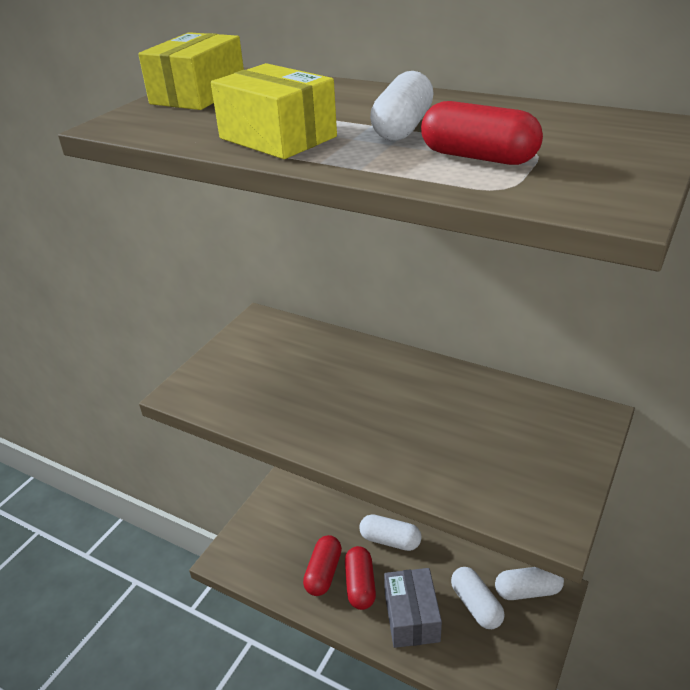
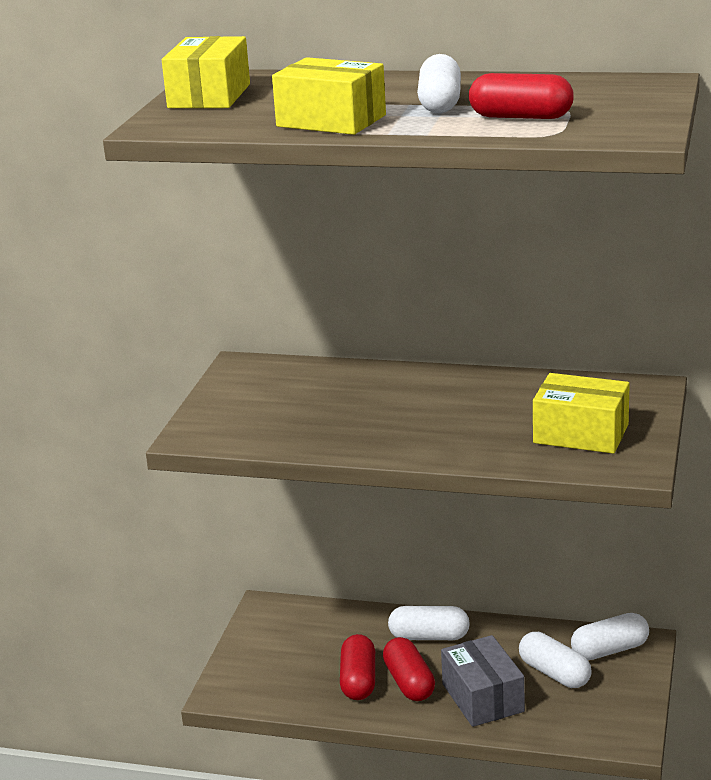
camera: 15 degrees left, 10 degrees down
(512, 465) = (581, 434): none -> yellow box

